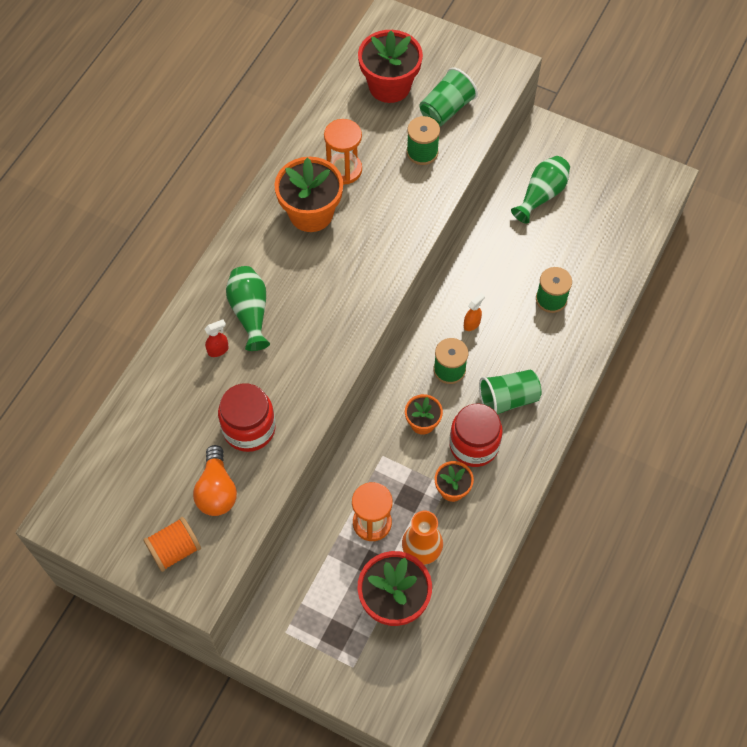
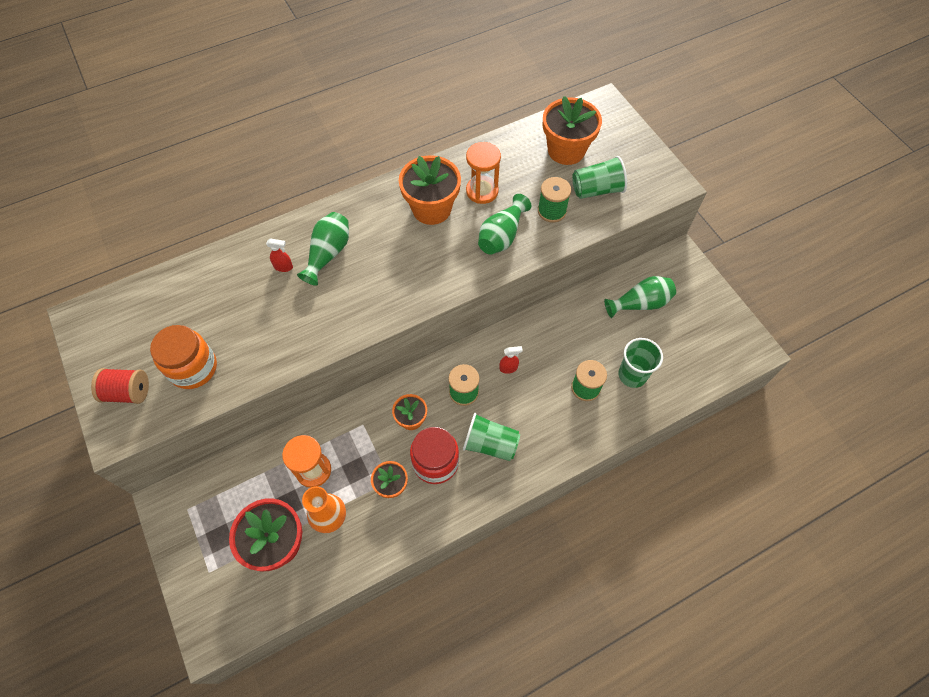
camera: 35 degrees right, 0 degrees up
(175, 550) = (128, 392): orange spool -> red spool
(217, 490) = (193, 368): orange light bulb -> orange jar
(249, 428) = (254, 337): red jar -> none
(389, 86) = (566, 150): red flower pot -> orange flower pot
(396, 201) = (502, 236): none -> green vase
(472, 324) = (508, 368): orange spray bottle -> red spray bottle
(581, 264) = (632, 375): none -> green cup

